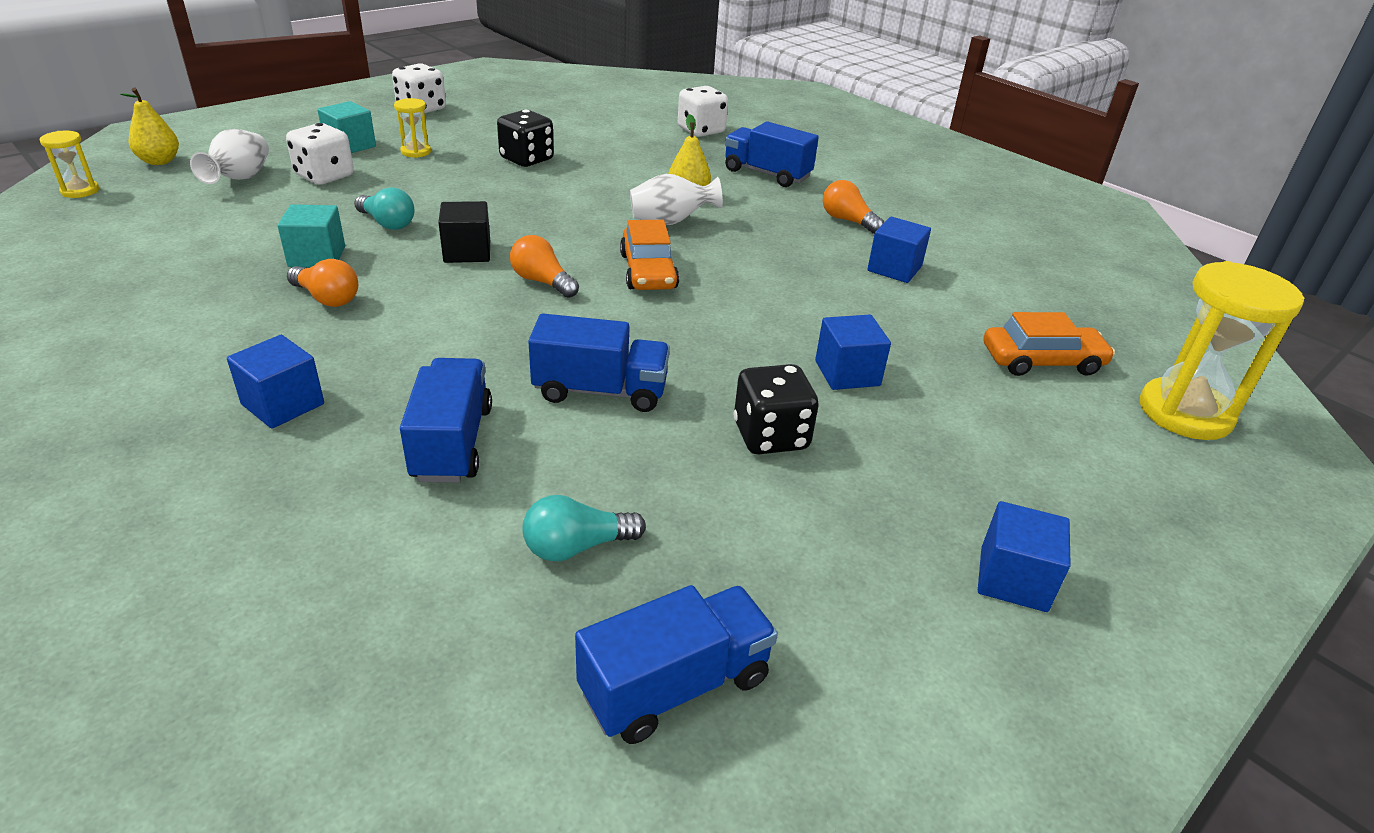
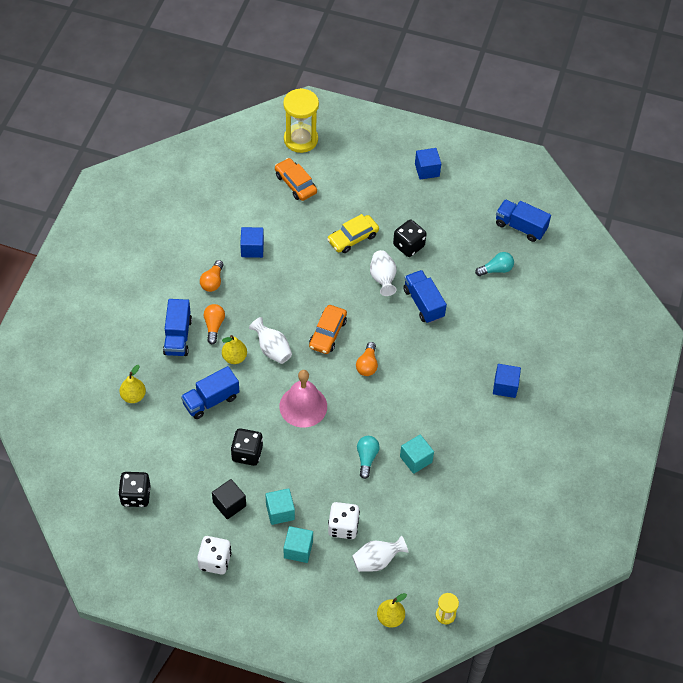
camera: 120 degrees left, 20 degrees up
(327, 298) = (440, 428): orange light bulb -> orange light bulb (214, 326)
(416, 152) = (280, 512): yellow hourglass -> turquoise cube
(452, 443) = (482, 326): blue truck -> blue truck (211, 400)
(467, 252) = (366, 408): black cube -> black cube (229, 504)
(542, 211) = (303, 406): none -> pink bell
(565, 100) = (136, 496): none -> black dice
(577, 547) = (496, 269): turquoise light bulb -> turquoise light bulb turned 60 degrees counterclockwise
(648, 271) = (327, 333): orange car -> orange car turned 150 degrees clockwise
(701, 131) = (133, 396): white dice -> yellow pear
(711, 368) = (382, 278): none -> white vase
(847, 373) = (353, 238): blue cube -> yellow car

